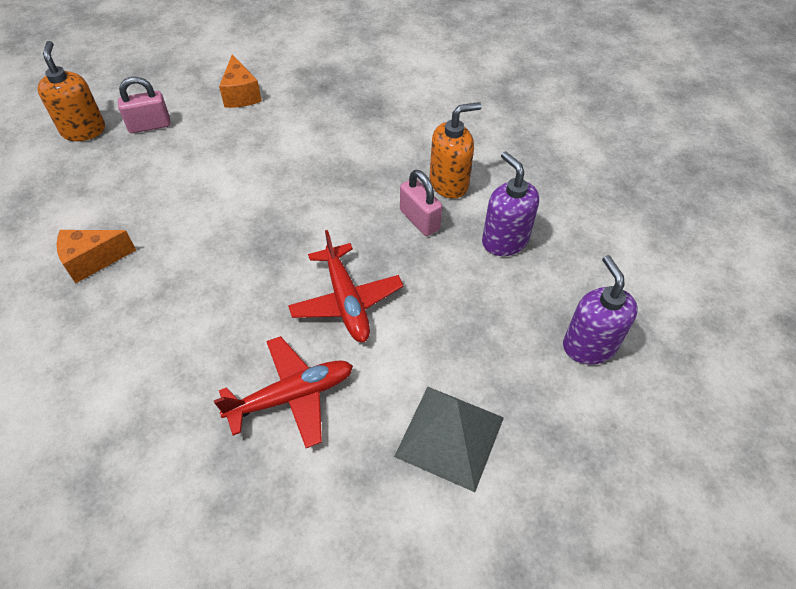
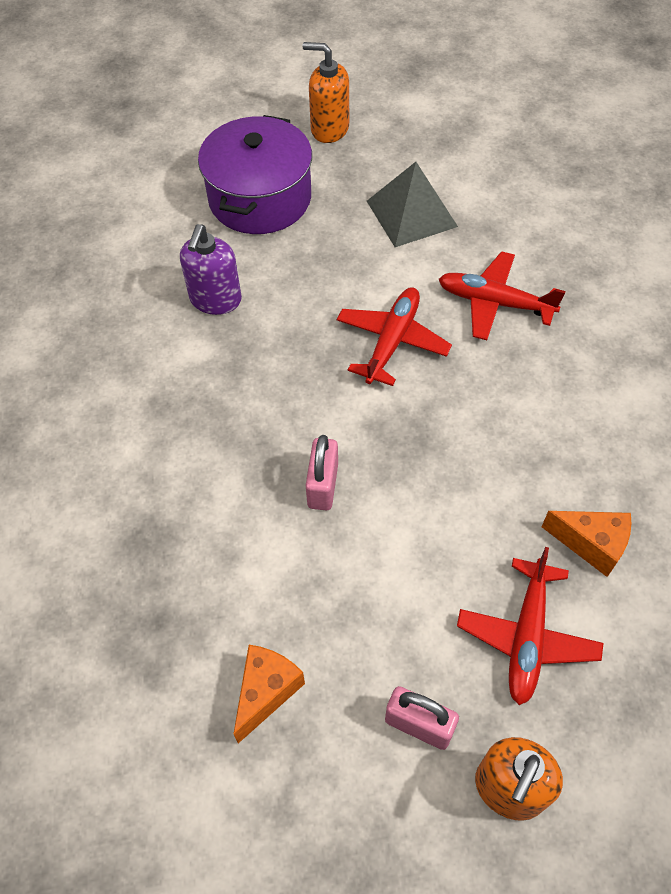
camera: 135 degrees left, 5 degrees up
(110, 190) = (527, 637): none -> red plane
(419, 220) = (258, 366): pink padlock -> pink padlock (323, 485)
(449, 183) = (190, 382): orange soap dispenser -> orange soap dispenser (329, 129)
(589, 345) = (260, 198): purple soap dispenser -> purple pot

